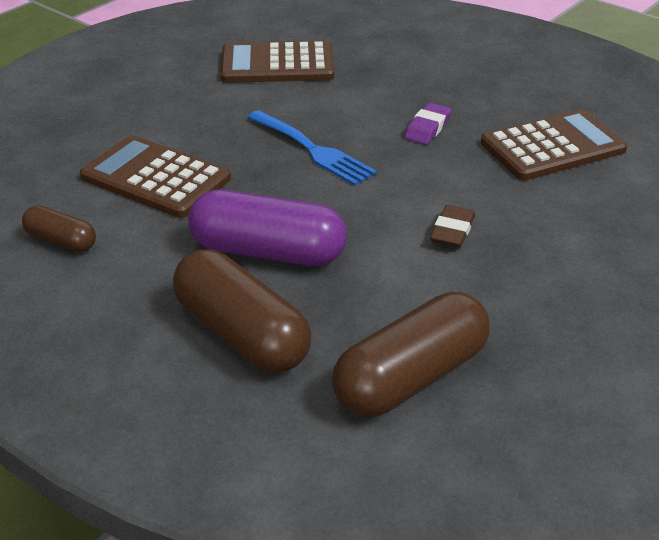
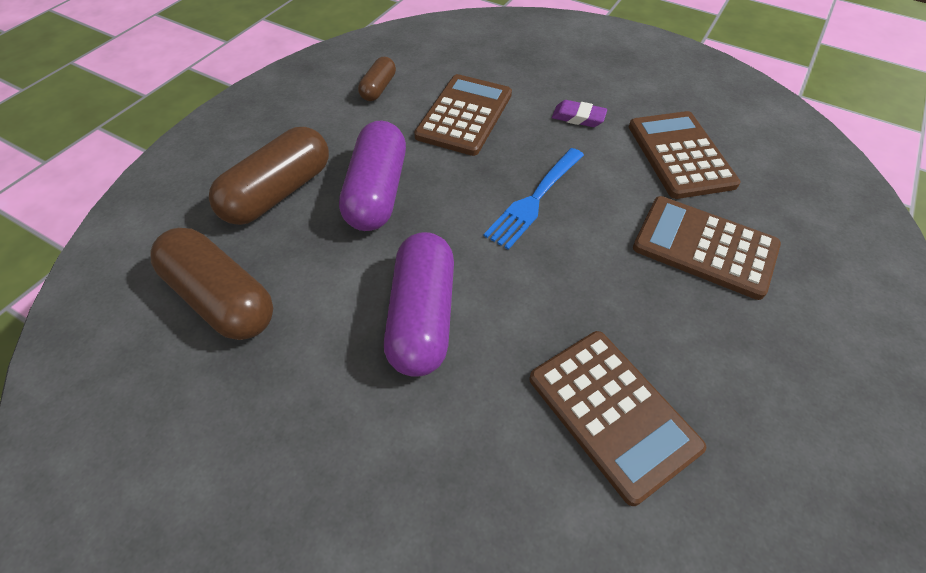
camera: 80 degrees right, 15 degrees up
(394, 77) = (704, 247): none -> brown calculator
(427, 128) = (607, 284): purple eraser -> purple eraser (578, 117)
(452, 231) = (422, 316): brown eraser -> purple capsule

